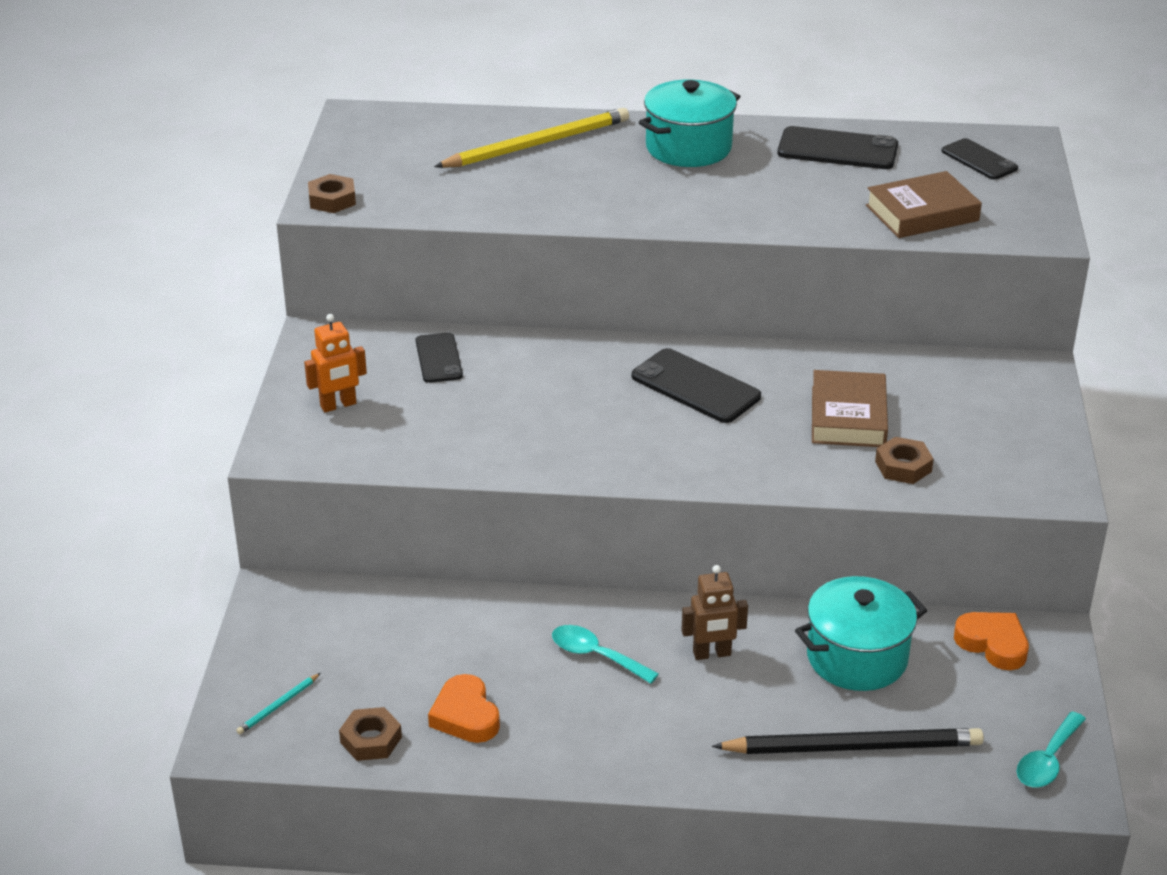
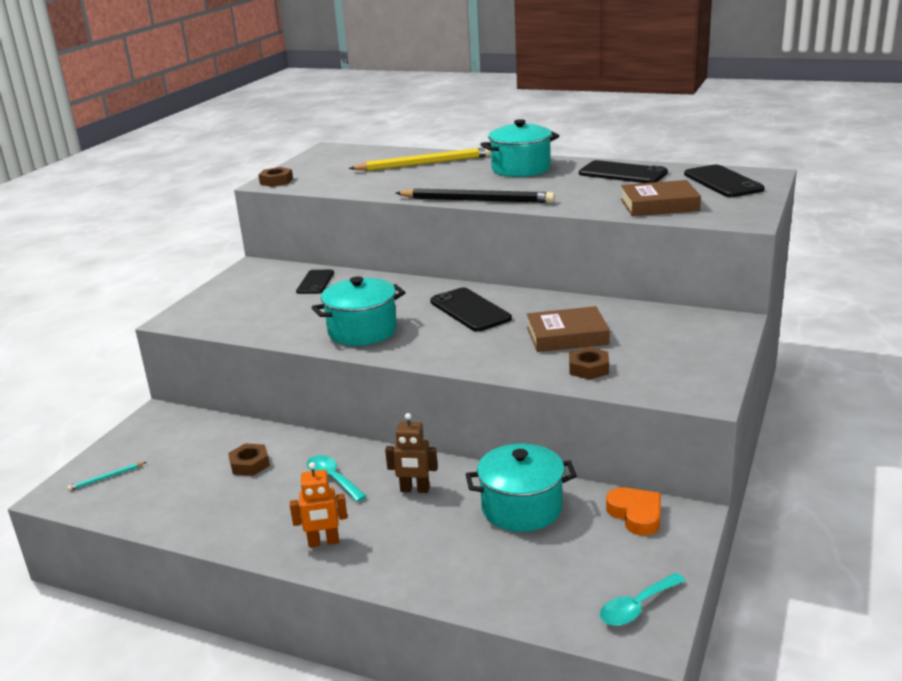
camera: 20 degrees right, 10 degrees down
(338, 405) = (233, 300): orange robot -> orange robot (323, 542)
(371, 740) = (145, 507): brown nut -> brown nut (250, 464)
(465, 715) = (217, 502): orange heart -> none
(571, 441) = (362, 331): none -> turquoise pot
(848, 417) = (567, 336): brown book -> brown book turned 60 degrees clockwise
(853, 747) = (480, 569): black pencil -> black pencil (477, 200)
(979, 160) = (723, 182): black phone -> black phone, size x1.55

